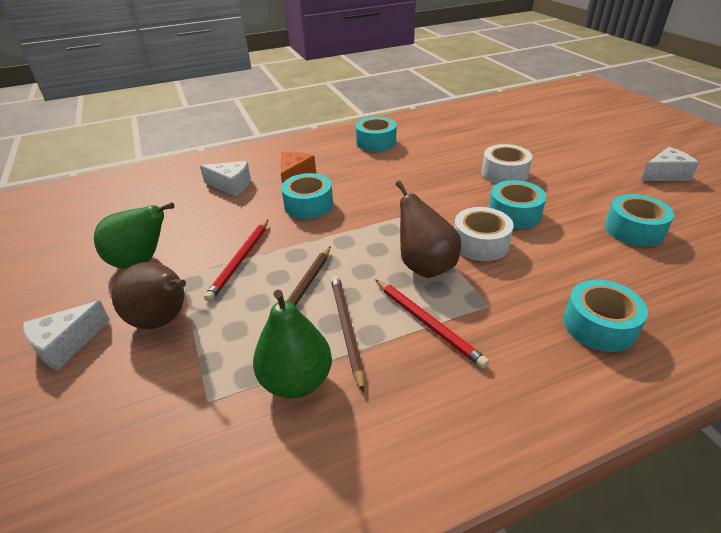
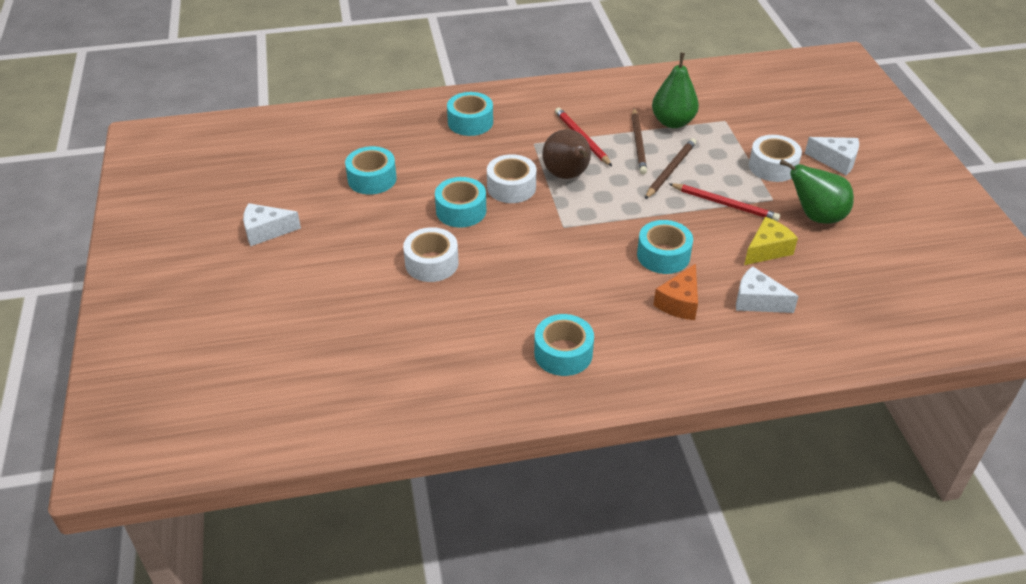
camera: 170 degrees left, 5 degrees up
(66, 344) = (836, 161): white cheese -> white cheese turned 60 degrees clockwise
(163, 320) = (772, 167): brown pear -> white tape
(208, 223) = (767, 250): none -> yellow cheese
(240, 260) = (725, 204): red pencil -> red pencil turned 90 degrees clockwise

